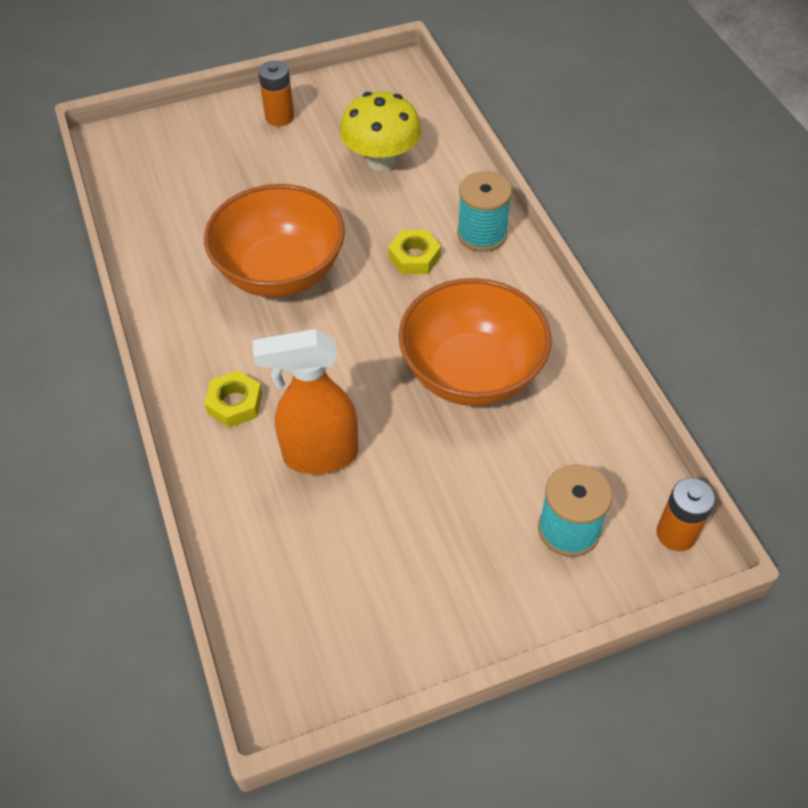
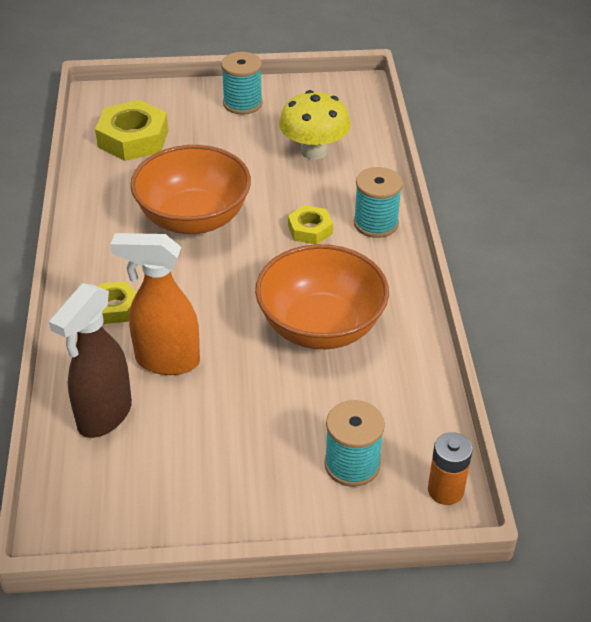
camera: 15 degrees right, 10 degrees down
(172, 186) = (133, 138): none -> yellow nut
(276, 543) = (104, 416): none -> brown spray bottle
(279, 117) = (242, 103): orange battery -> turquoise spool

